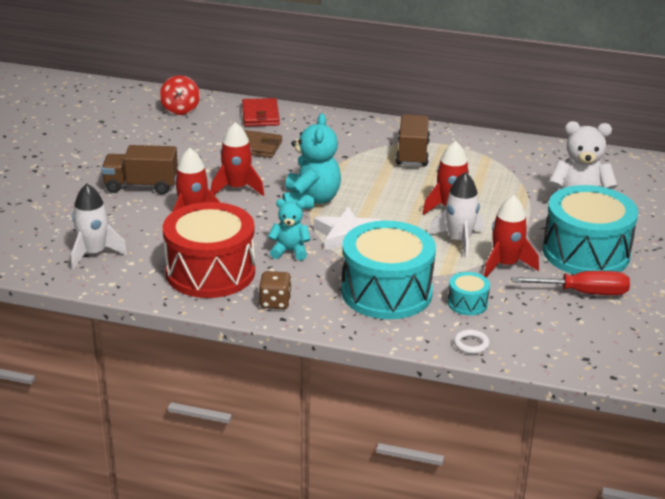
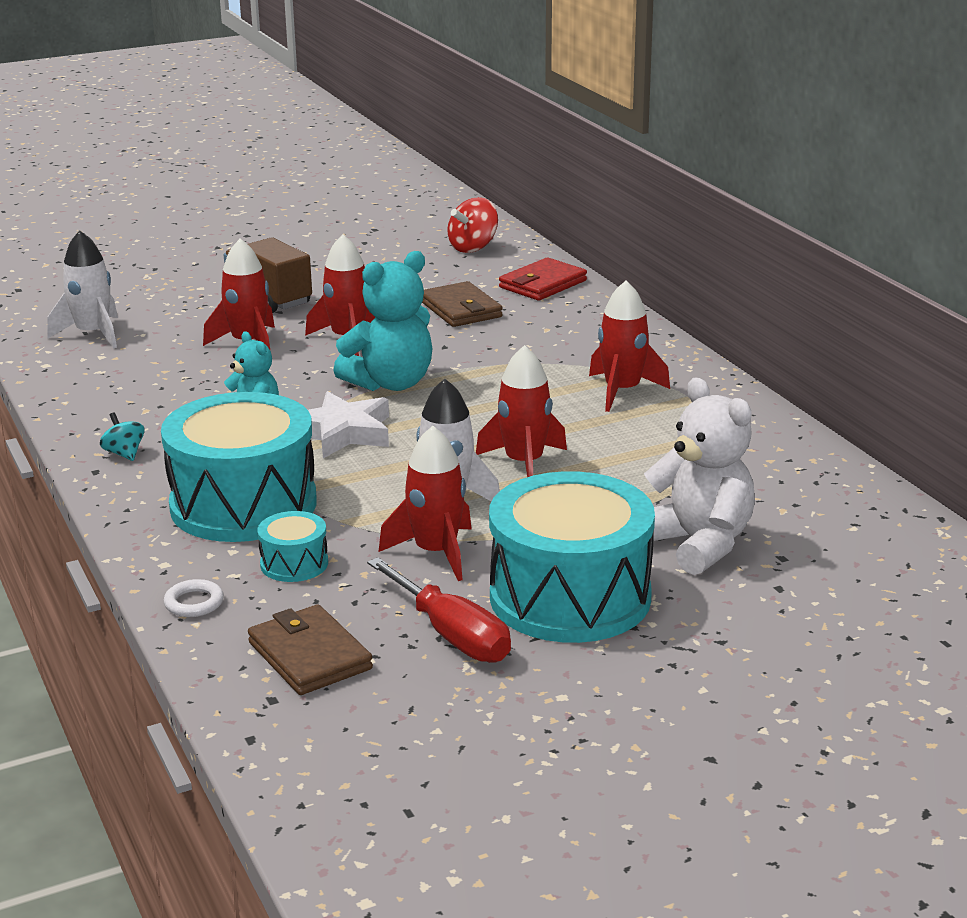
camera: 50 degrees right, 5 degrees down
(210, 272) = (140, 398): red drum -> none
(275, 302) = (124, 454): brown dice -> turquoise spinning top
(412, 154) = (622, 391): brown truck -> red rocket
(559, 334) = (309, 655): none -> brown wallet

